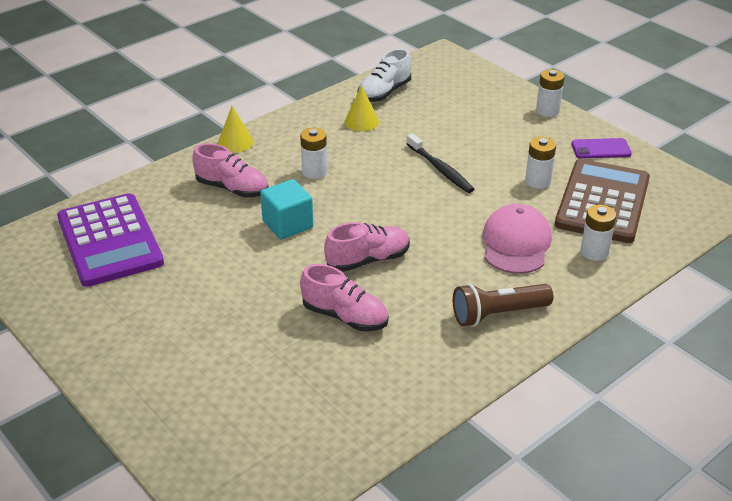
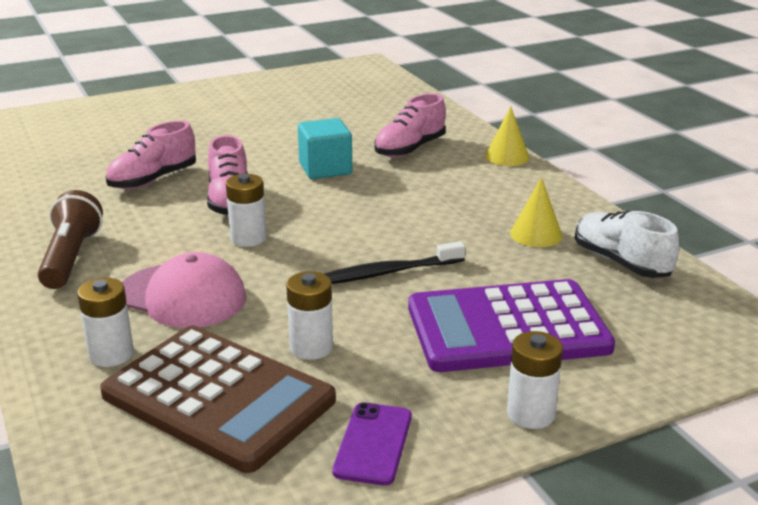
camera: 105 degrees right, 10 degrees down
(109, 240) = (353, 98): purple calculator -> purple calculator (507, 328)
(314, 172) = (422, 192): white battery -> white battery (248, 238)

